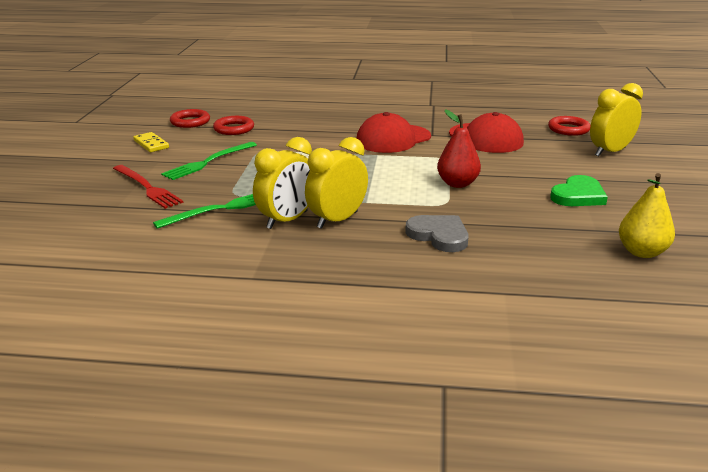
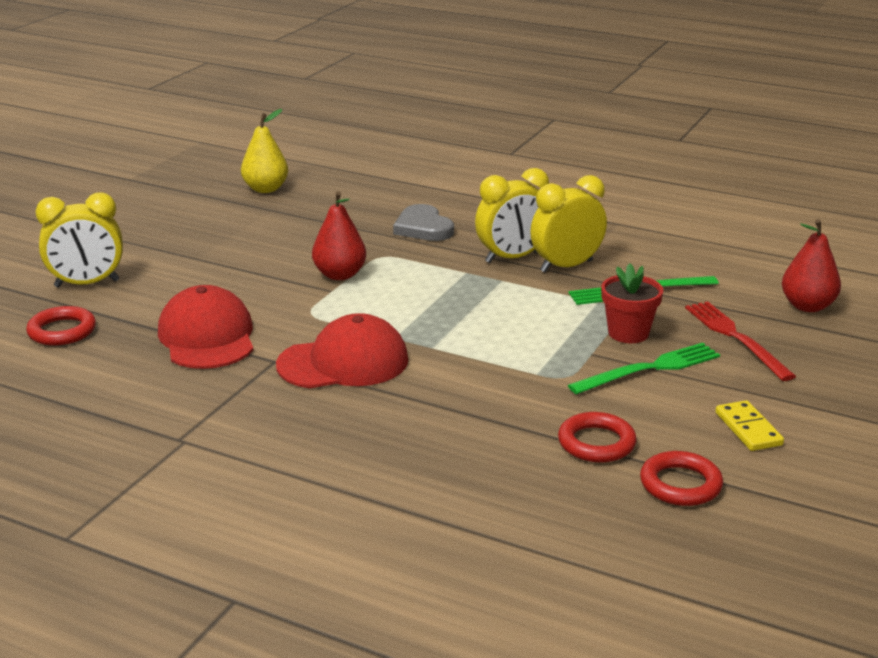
camera: 160 degrees left, 0 degrees up
(80, 219) = (807, 306): none -> red pear
(225, 179) = (628, 333): none -> red flower pot
(578, 195) = (230, 240): green heart -> none

